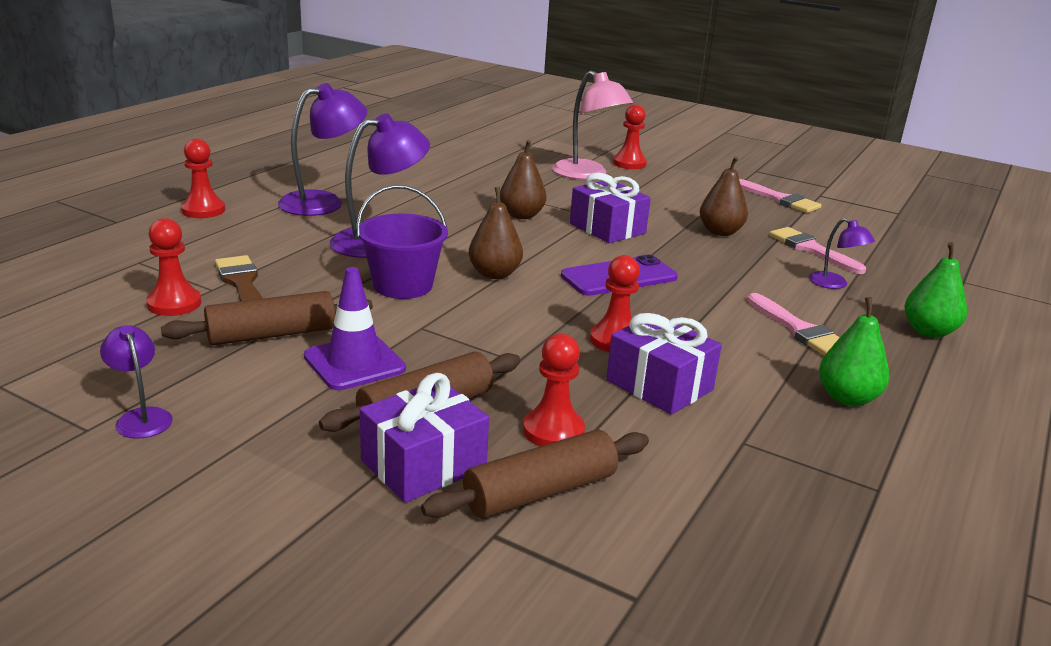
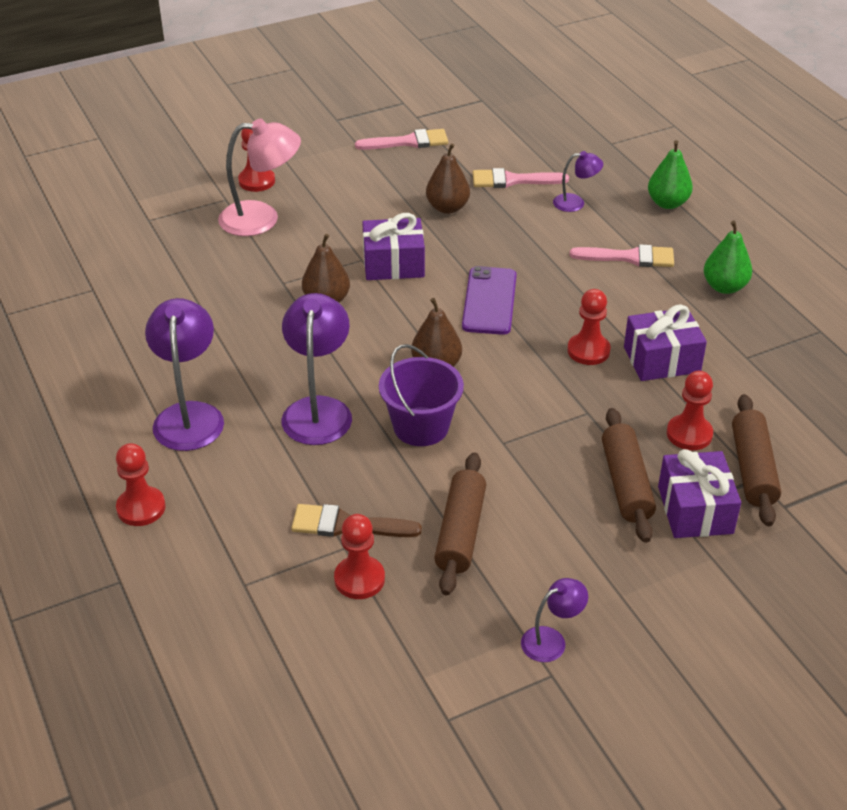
camera: 55 degrees left, 15 degrees up
(141, 417) = (551, 640): purple lamp -> purple lamp turned 150 degrees clockwise
(354, 363) = (538, 499): purple traffic cone -> none

